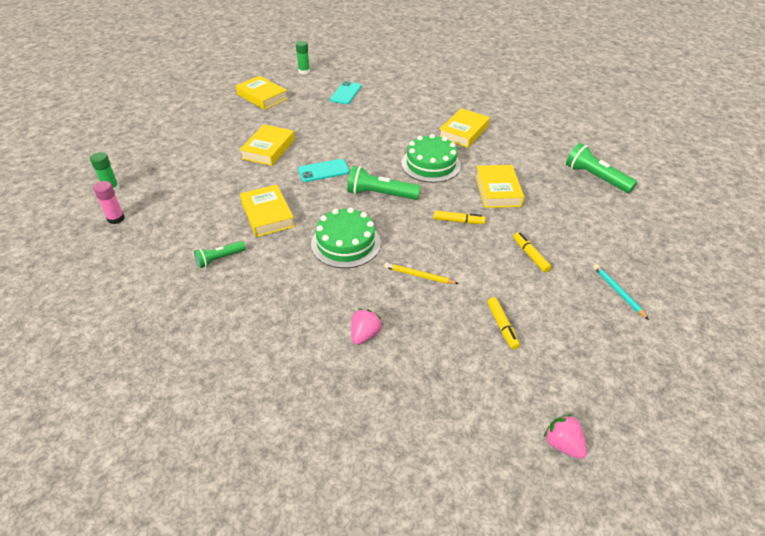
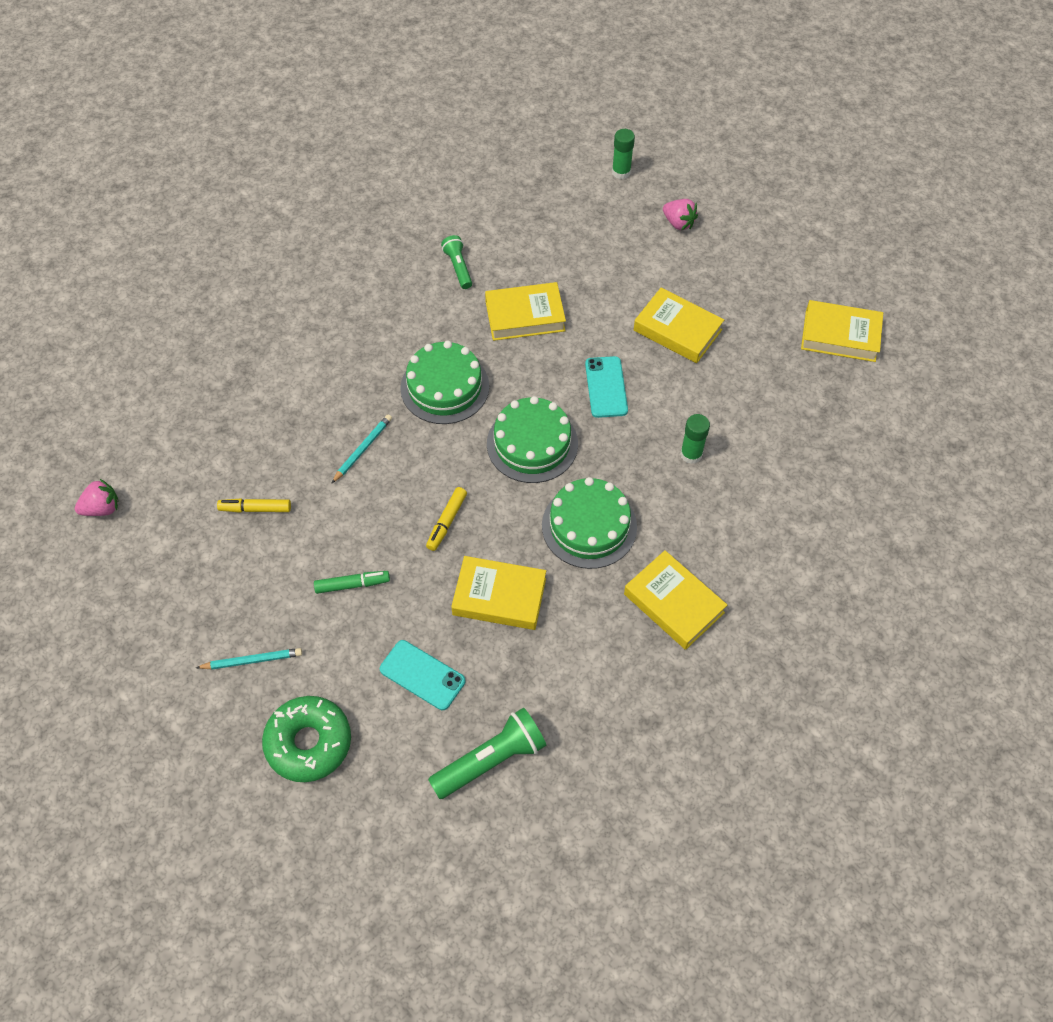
camera: 105 degrees right, 15 degrees up
(116, 218) = (560, 179): pink glue stick -> none
(262, 96) = (840, 335): yellow book -> yellow book turned 45 degrees clockwise
(304, 71) = (929, 404): green glue stick -> green glue stick (691, 454)
(345, 93) = (837, 454): turquoise phone -> turquoise phone (422, 675)
(365, 334) = (297, 379): pink strawberry -> pink strawberry (678, 223)
(380, 194) = (532, 444): green flashlight -> green cake
(419, 275) = (363, 449): yellow pencil -> turquoise pencil
(530, 255) = (352, 584): yellow marker -> green marker
(646, 250) = (309, 743): none -> green donut

